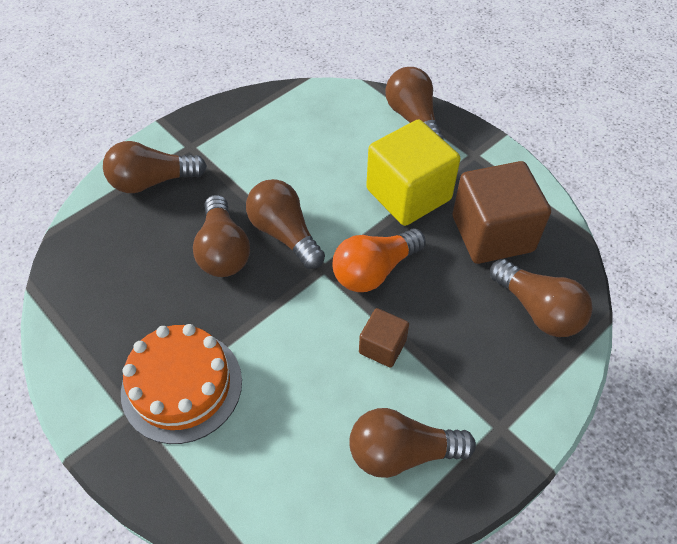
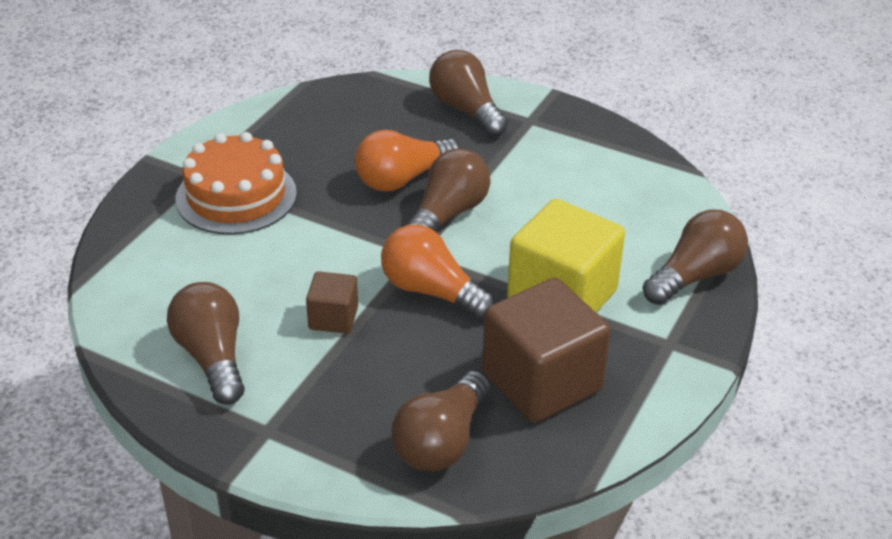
camera: 70 degrees right, 15 degrees down
(223, 250) = (402, 179): brown light bulb -> orange light bulb

